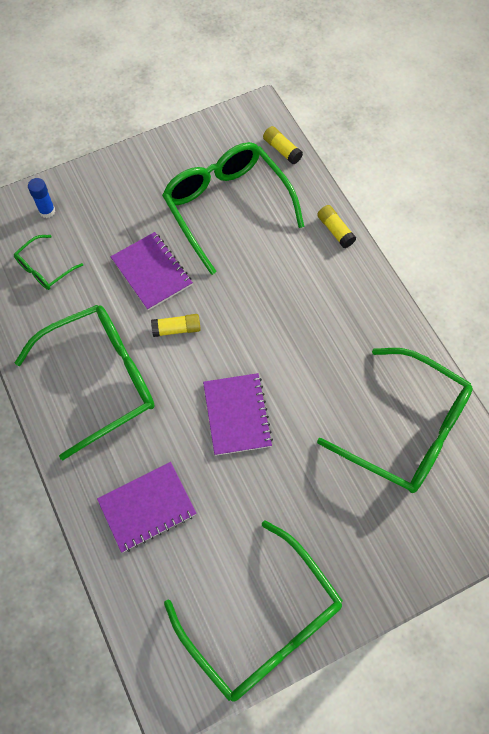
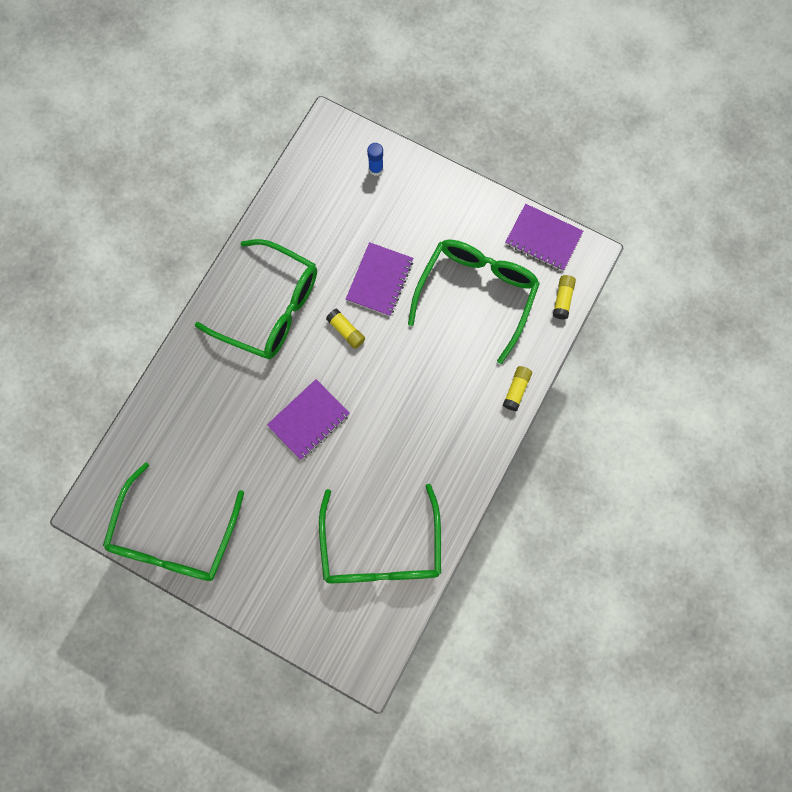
camera: 55 degrees right, 10 degrees up
(44, 269) = (328, 204): green glasses -> none
(147, 507) = (201, 406): purple notebook -> purple notebook (543, 238)

